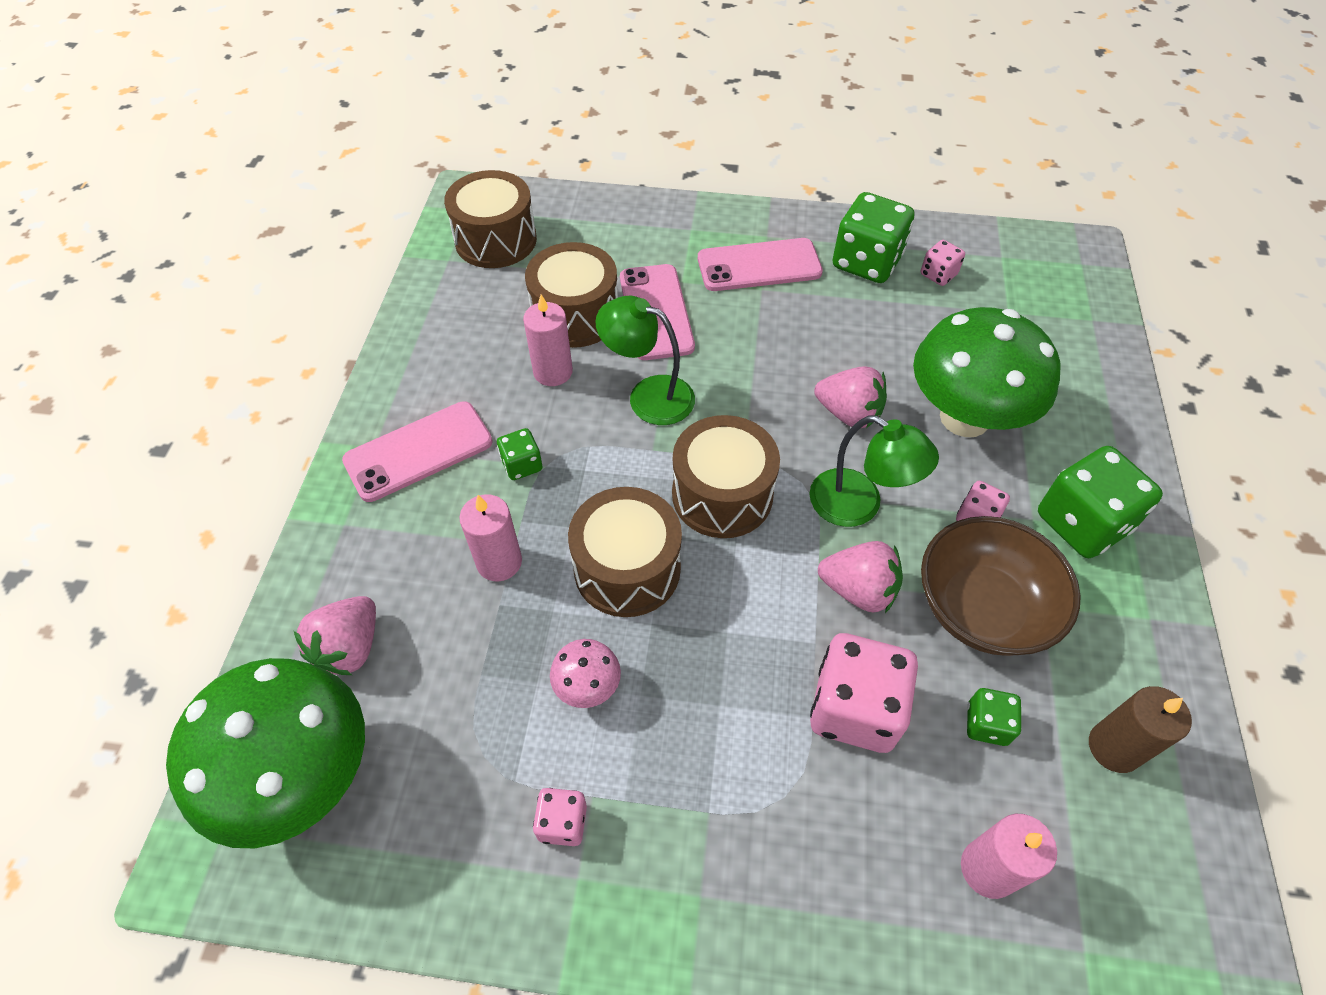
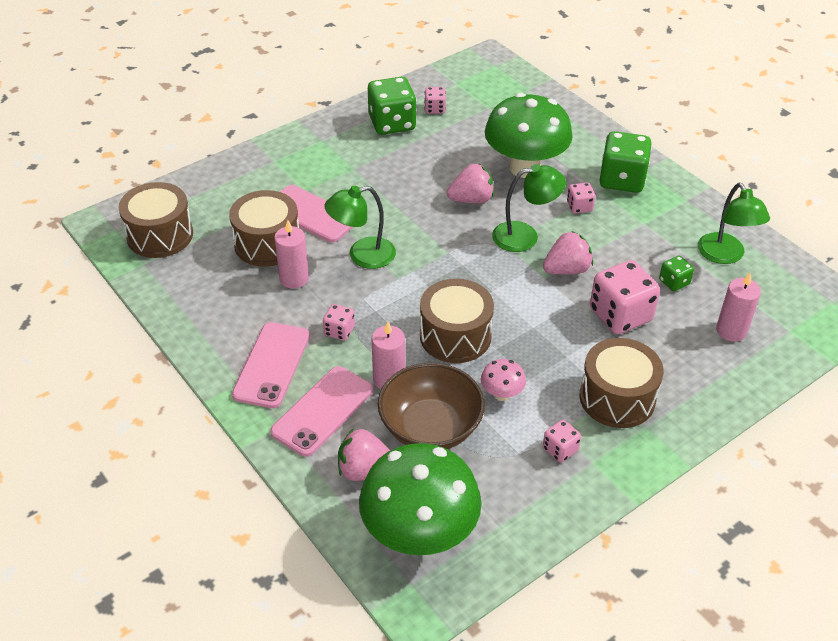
camera: 45 degrees left, 10 degrees down
(349, 648) = (365, 470): pink strawberry -> pink strawberry turned 120 degrees clockwise
(522, 465) = (339, 331): green dice -> pink dice
(722, 495) = (458, 274): brown drum -> brown drum (617, 398)
(759, 266) = (337, 158): pink phone -> pink phone (322, 411)
(982, 608) = (622, 240): brown bowl -> brown bowl (430, 427)
(1114, 747) = (725, 256): brown candle -> green lamp

